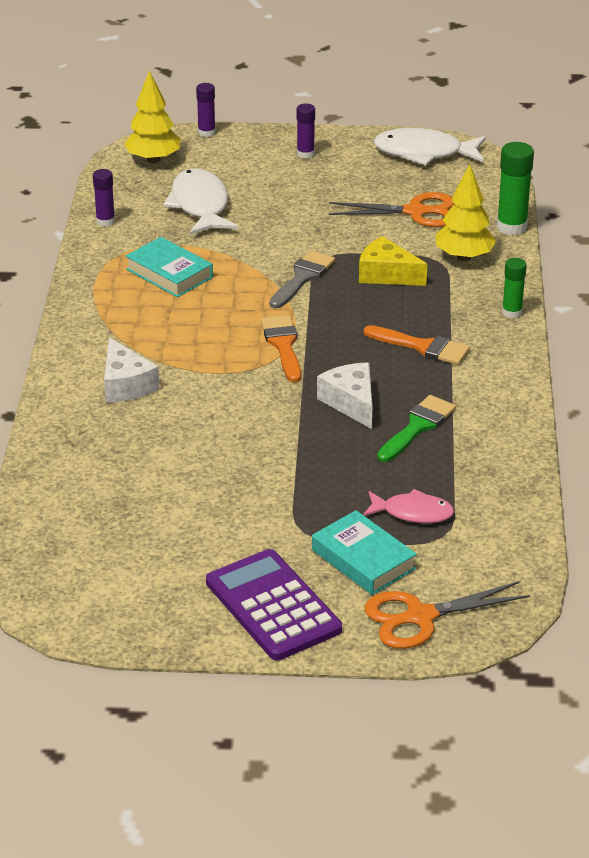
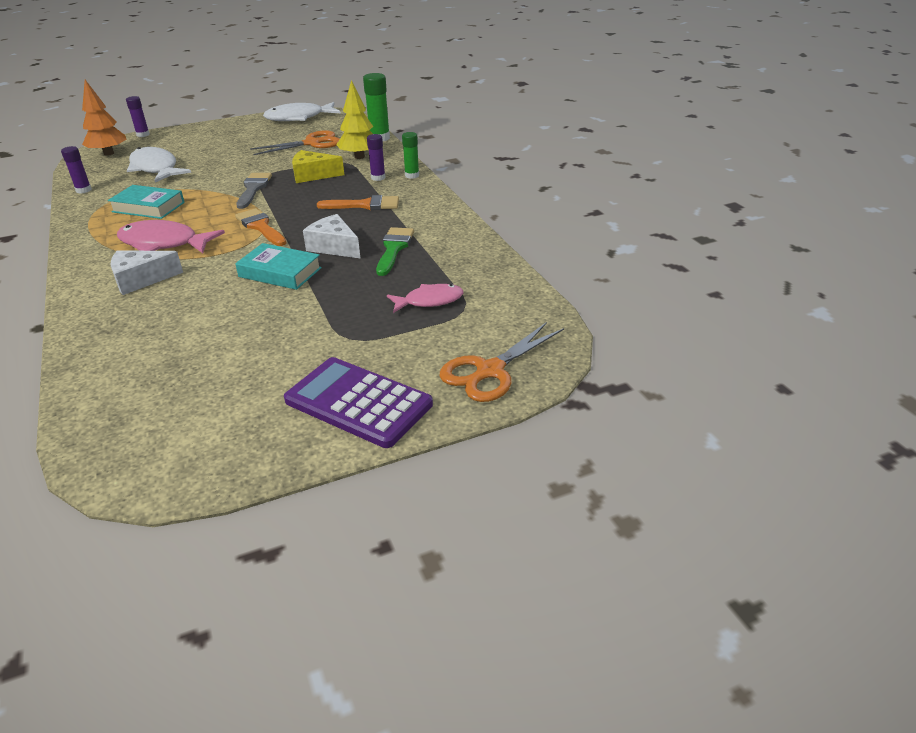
camera: 25 degrees left, 0 degrees up
(125, 385) = (141, 279): white cheese -> white cheese turned 120 degrees clockwise
(153, 159) = (109, 153): yellow tree -> orange tree
(166, 338) = (164, 243): none -> pink fish
(305, 154) = (219, 132): purple glue stick -> purple glue stick (378, 178)
(363, 559) = (413, 343): turquoise book -> turquoise book (280, 272)

